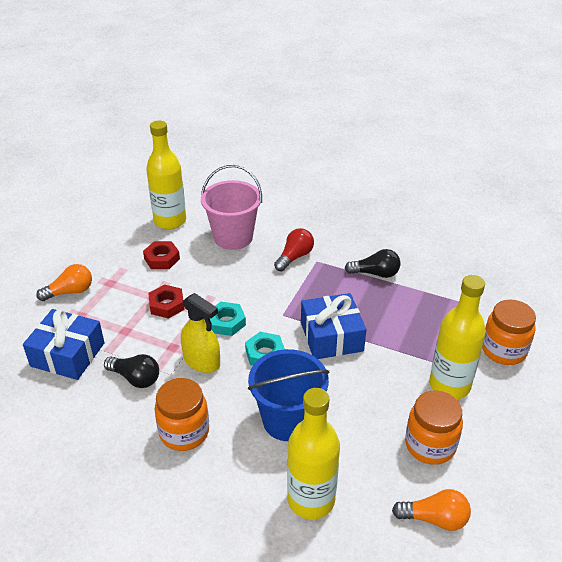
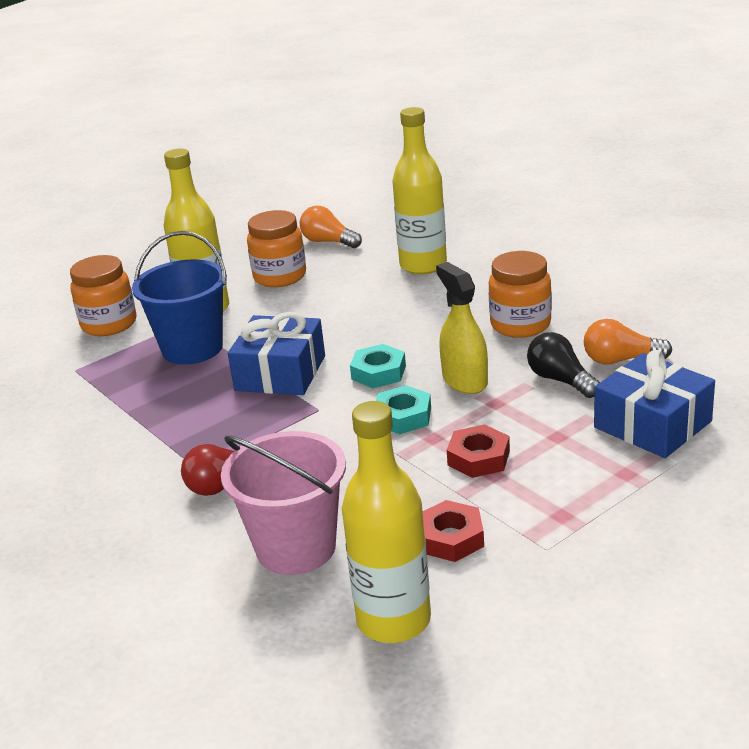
camera: 150 degrees left, 10 degrees down
(70, 292) = (638, 516): orange light bulb -> orange light bulb (620, 360)
(288, 420) = (400, 314): blue bucket -> blue bucket (192, 348)
(375, 273) = (138, 432): black light bulb -> none

